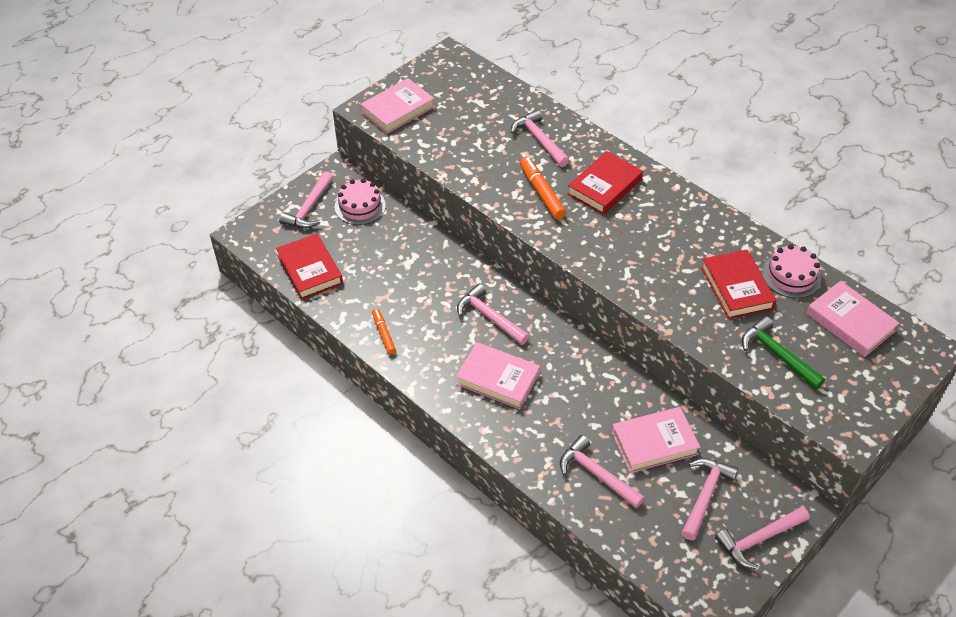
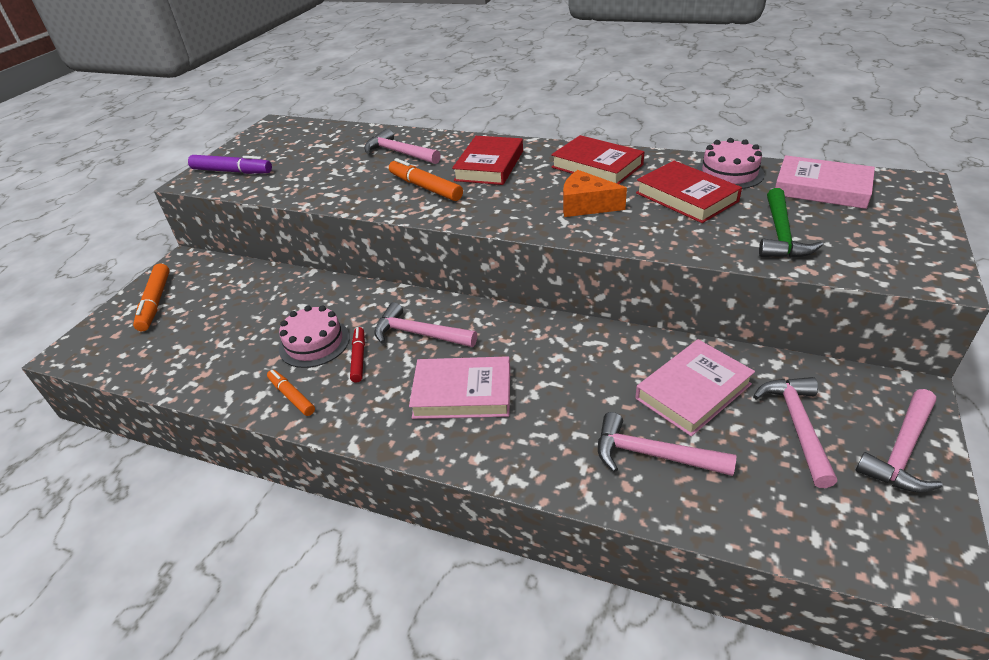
camera: 20 degrees left, 10 degrees down
(309, 208) = (155, 303): pink hammer -> orange marker
(310, 270) = (170, 361): red book -> red book (597, 166)
(360, 206) = (219, 282): pink cake -> pink cake (314, 343)
(398, 110) = (232, 171): pink book -> purple marker
(439, 321) = (359, 358): none -> red marker
(654, 264) = (586, 205): none -> orange cheese
(777, 354) = (781, 235): green hammer -> green hammer turned 105 degrees counterclockwise

